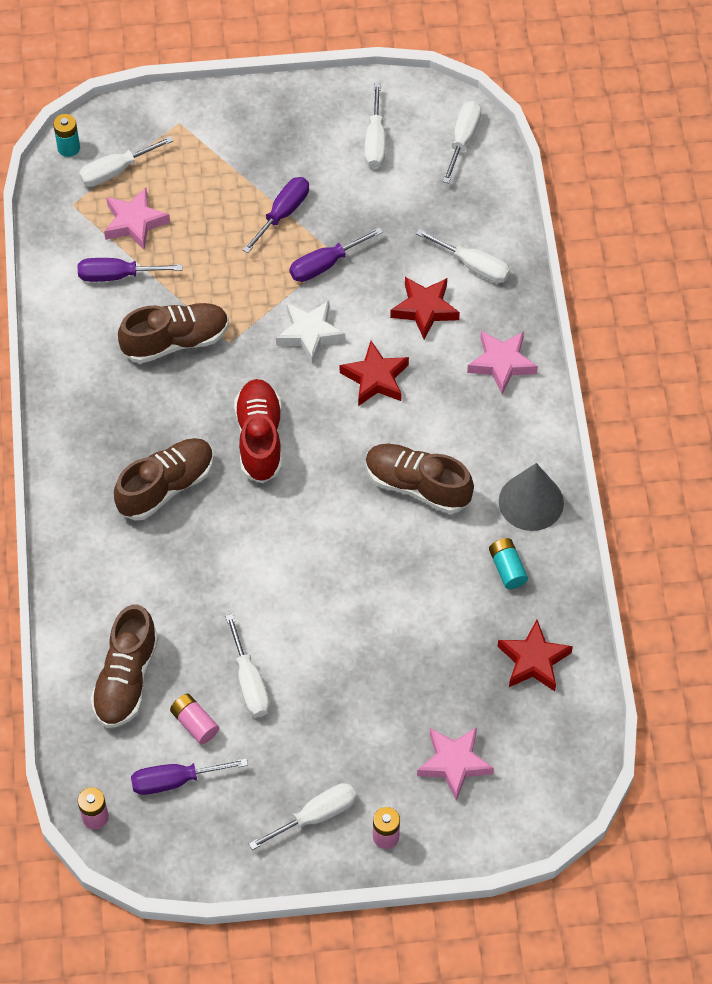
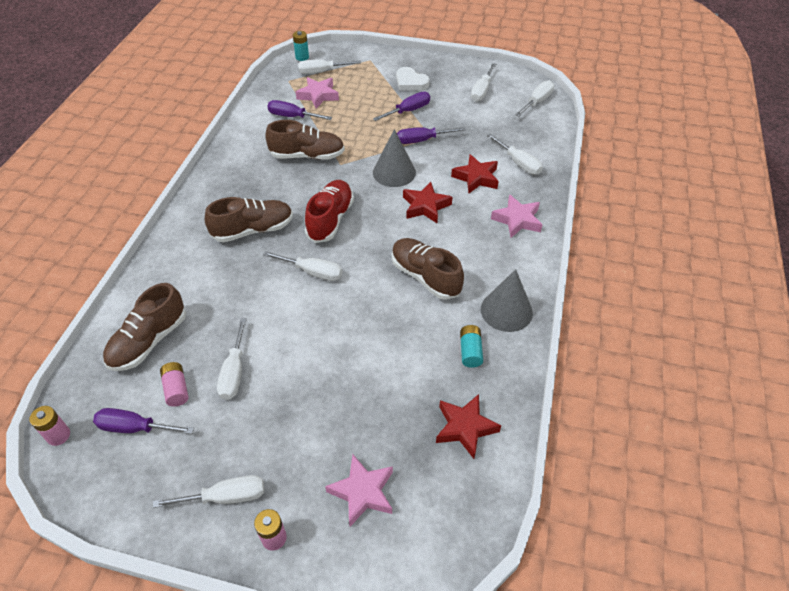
camera: 20 degrees right, 10 degrees down
(262, 154) = (410, 82): none -> white heart
(275, 524) = (313, 272): none -> white screwdriver
(310, 334) = (394, 172): white star -> grey cone

